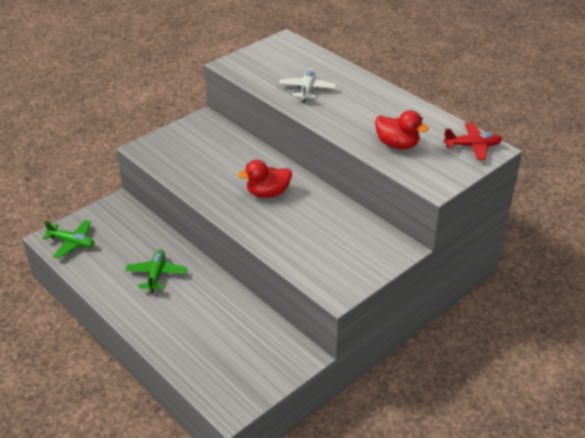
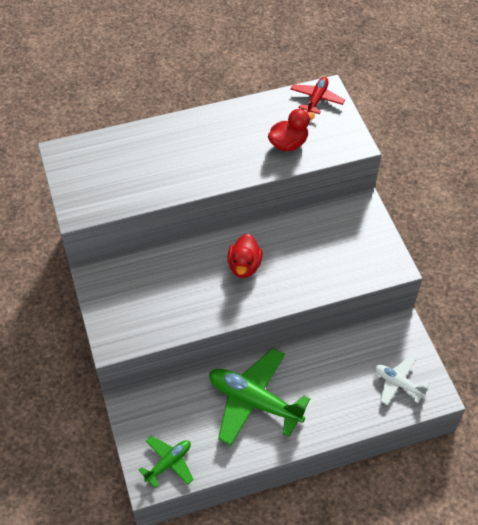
camera: 65 degrees left, 15 degrees up
(156, 274) = (254, 401): green plane -> green plane, size x1.86
(307, 89) = (165, 169): white plane -> white plane (398, 383)

